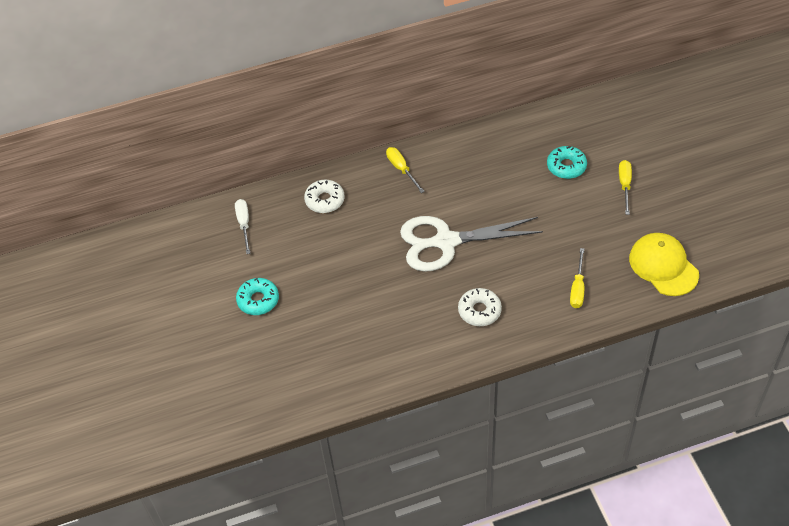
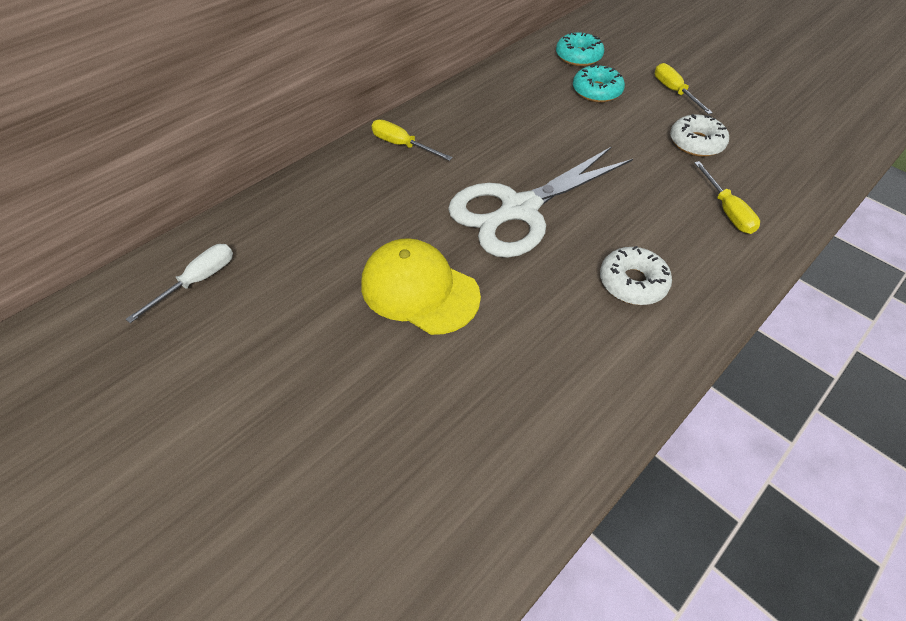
camera: 30 degrees left, 0 degrees up
(244, 224) = (198, 281): white screwdriver -> white screwdriver turned 75 degrees clockwise
(258, 300) = (274, 395): turquoise donut -> turquoise donut (578, 56)
(325, 200) = (315, 210): white donut -> white donut (696, 143)
(663, 266) = (793, 155): yellow cap -> yellow cap (419, 290)

